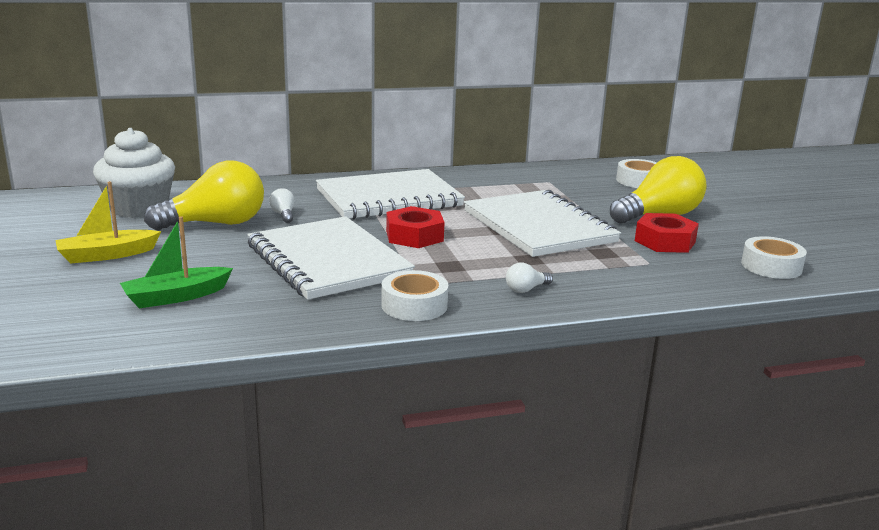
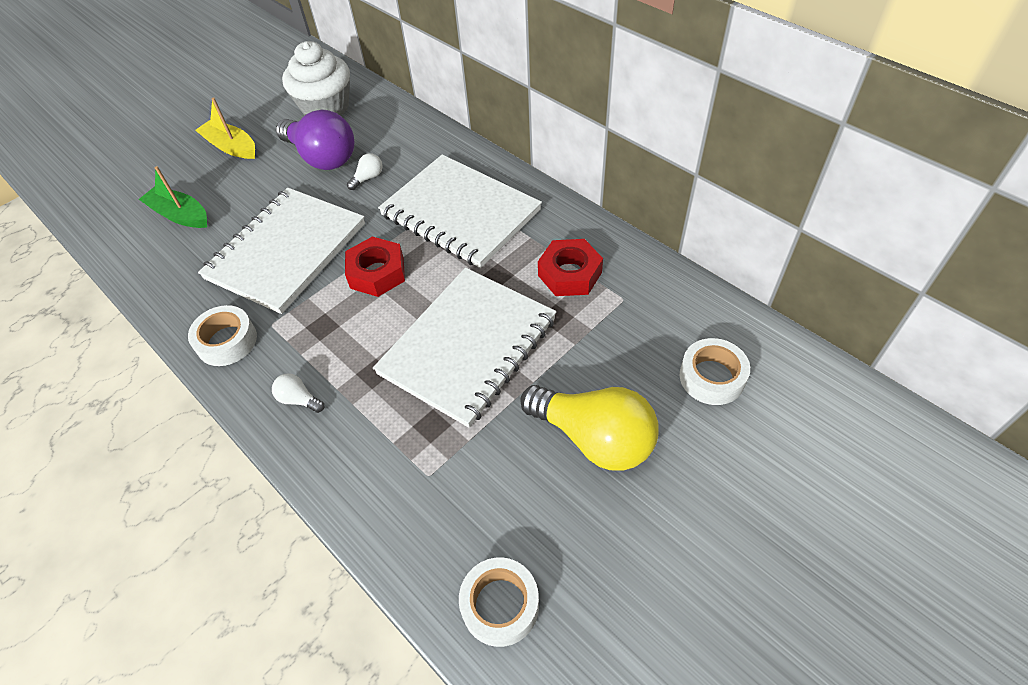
camera: 65 degrees right, 30 degrees up
(216, 224) = (322, 157): yellow light bulb -> purple light bulb
(665, 241) = (506, 470): red nut -> red nut (569, 274)

